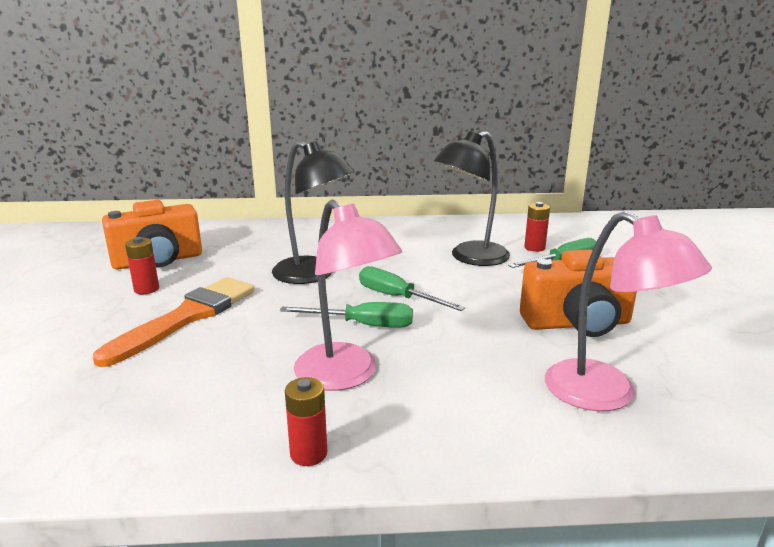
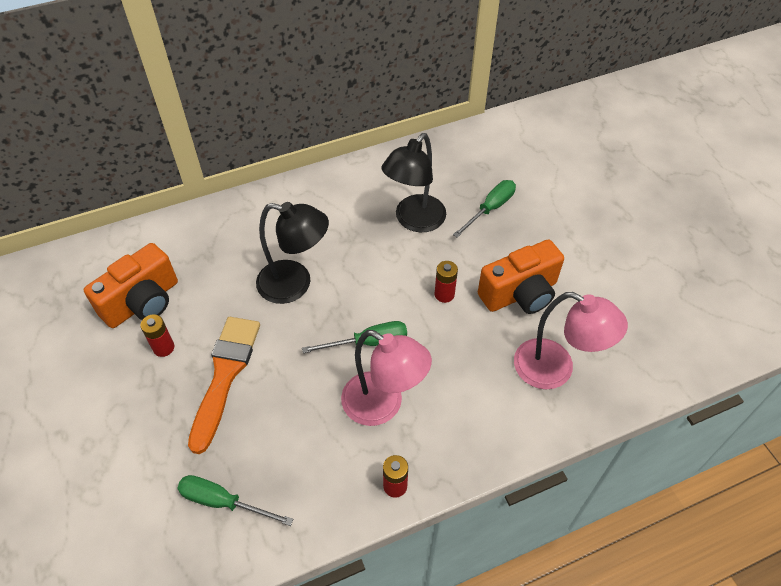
camera: 20 degrees left, 30 degrees up
(397, 297) = (378, 297): green screwdriver -> green screwdriver (223, 502)
(534, 248) = (461, 189): red battery -> red battery (444, 294)

